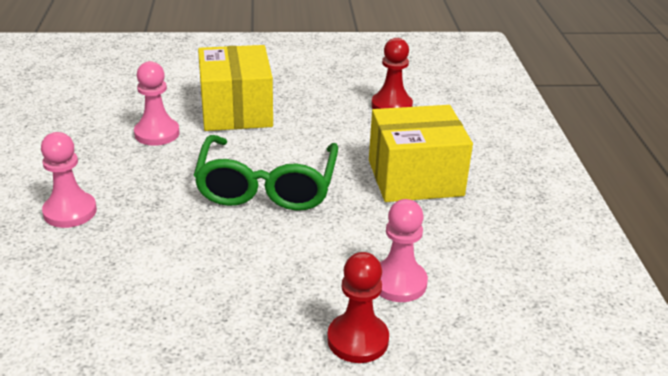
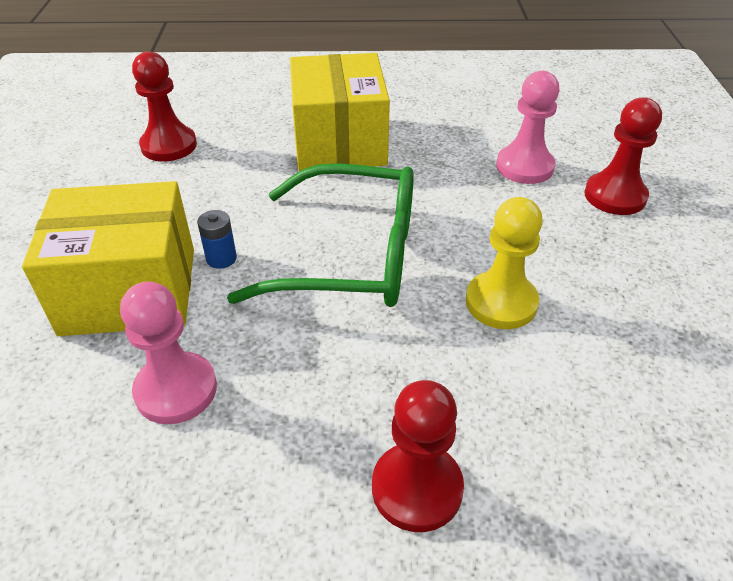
camera: 85 degrees left, 10 degrees up
(70, 212) = (417, 488): pink pawn -> red pawn
(213, 253) = (501, 302): none -> yellow pawn
(265, 137) = (221, 258): none -> blue battery

